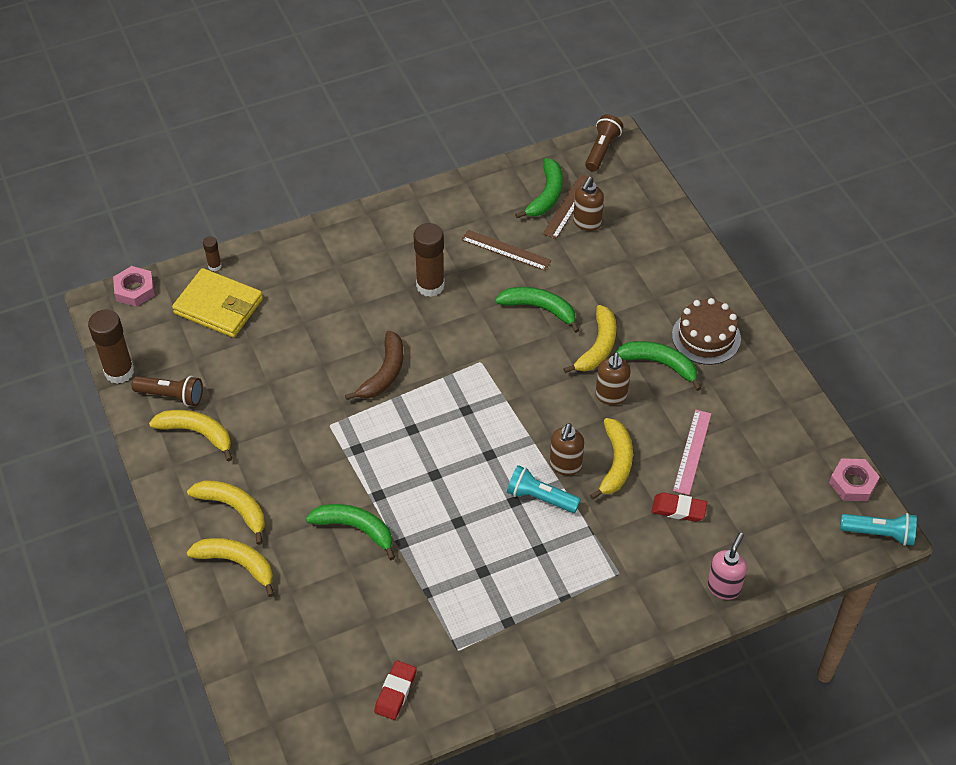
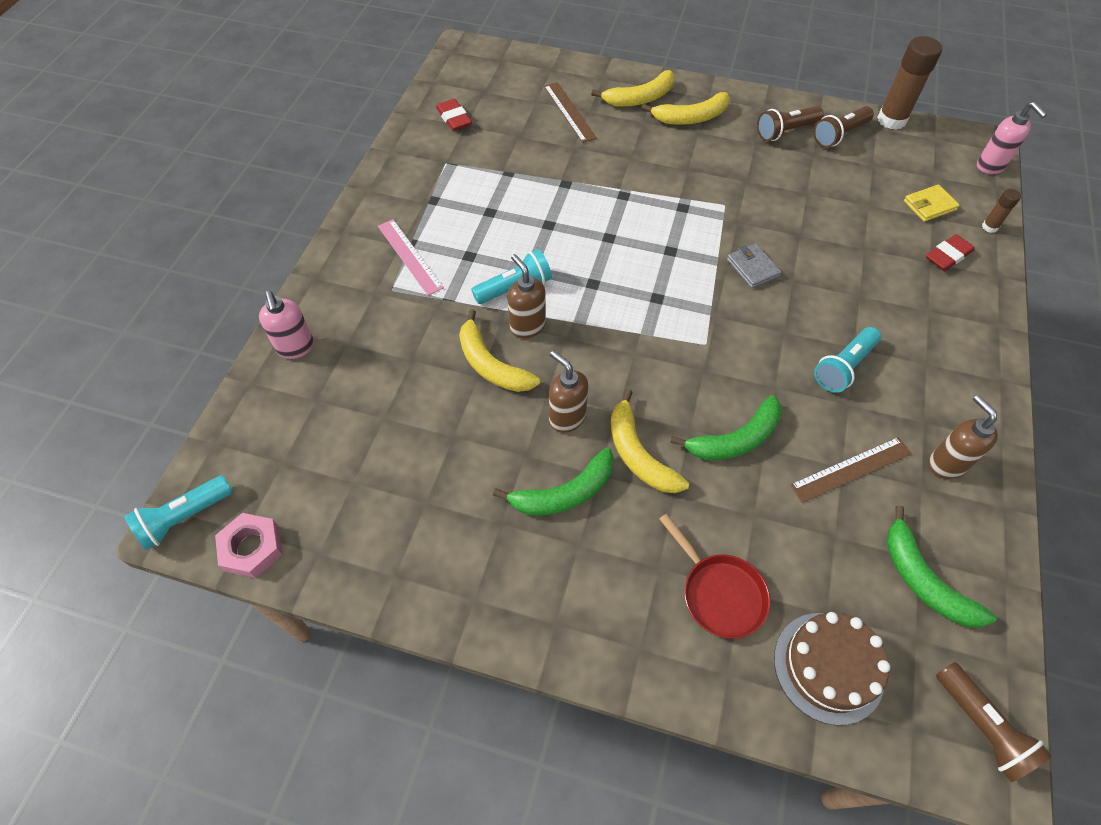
camera: 130 degrees right, 5 degrees up
(135, 290) = (990, 166): pink nut -> pink soap dispenser
(197, 433) = (785, 131): yellow banana -> brown flashlight
(219, 306) = (929, 205): yellow wallet -> yellow wallet, size x0.53
(355, 528) = (605, 167): green banana -> none
(384, 373) = (752, 268): brown banana -> grey wallet
(430, 286) = (843, 367): brown glue stick -> turquoise flashlight
(568, 206) = (886, 591): brown ruler -> brown ruler (569, 112)
(586, 223) = (840, 589): brown soap dispenser -> brown soap dispenser (946, 464)
(642, 267) = (719, 593): none -> red pan
(678, 509) = (396, 374): red eraser -> red eraser (947, 256)
(692, 451) = (438, 434): pink ruler -> pink ruler (410, 256)
(706, 337) = (557, 573): brown cake -> brown cake (828, 667)

